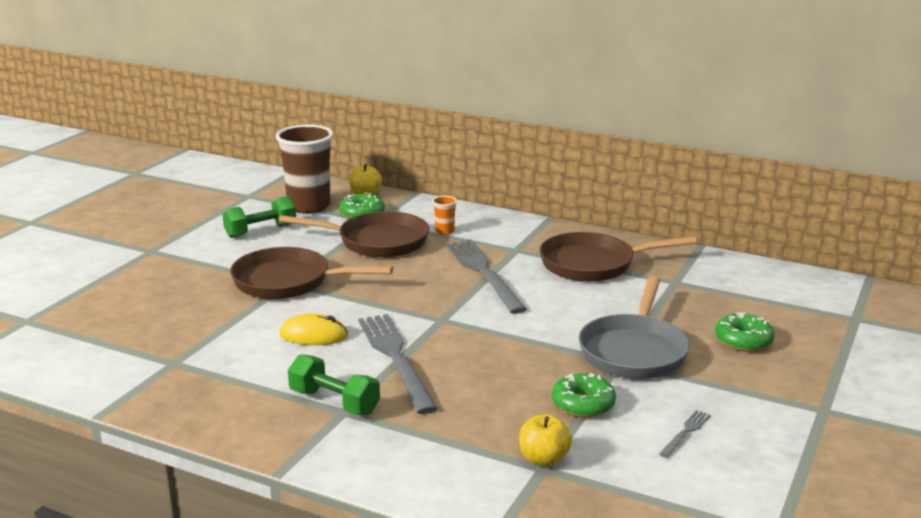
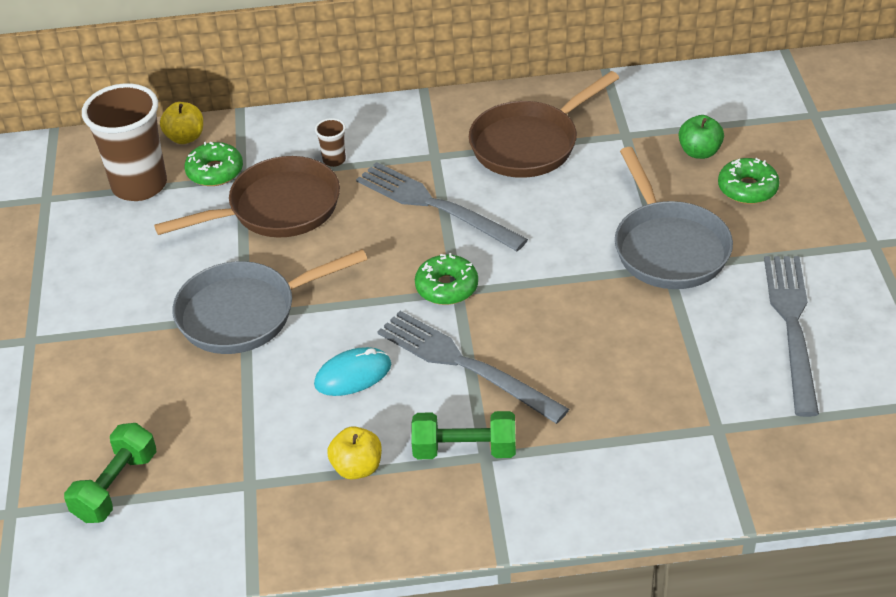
camera: 30 degrees left, 20 degrees up
(261, 231) = (127, 250): green dumbbell -> green dumbbell (116, 486)
(288, 282) = (245, 313): brown pan -> grey pan
(313, 335) = (353, 375): yellow mouse -> turquoise mouse
(444, 231) = (334, 160): orange cup -> brown cup
(543, 459) = (708, 418): yellow apple -> yellow apple (357, 468)
(583, 404) = (683, 337): green donut -> green donut (447, 287)
(685, 432) = (792, 326): grey fork -> grey fork, size x2.33
(726, 308) = (699, 152): none -> green apple

